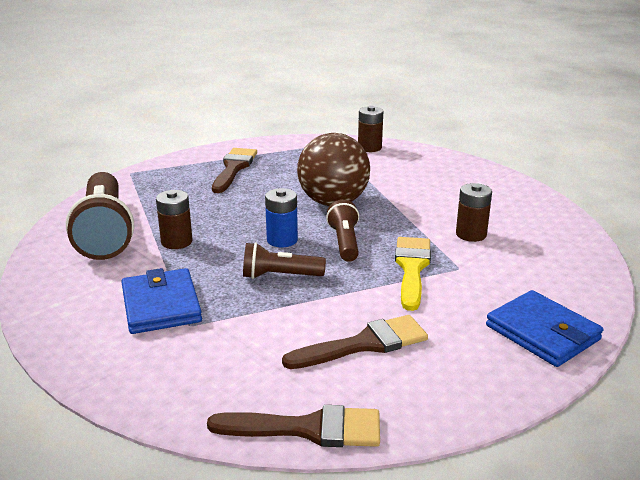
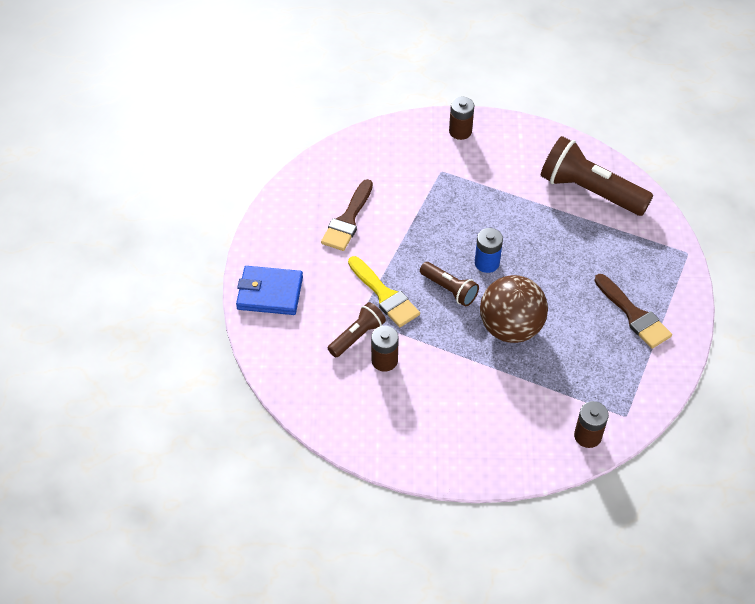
camera: 135 degrees right, 25 degrees up
(161, 305) = (472, 170): blue wallet -> none
(176, 242) = (540, 215): brown battery -> brown battery (460, 131)
(280, 276) = (446, 233): brown flashlight -> brown flashlight (357, 336)
(307, 429) = (321, 162): brown brush -> none

